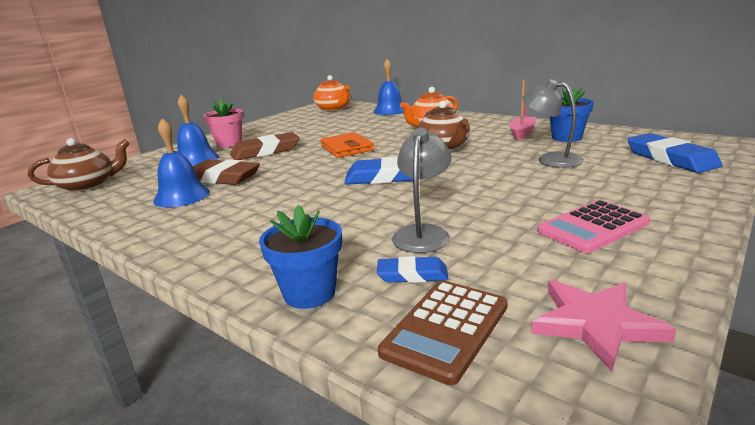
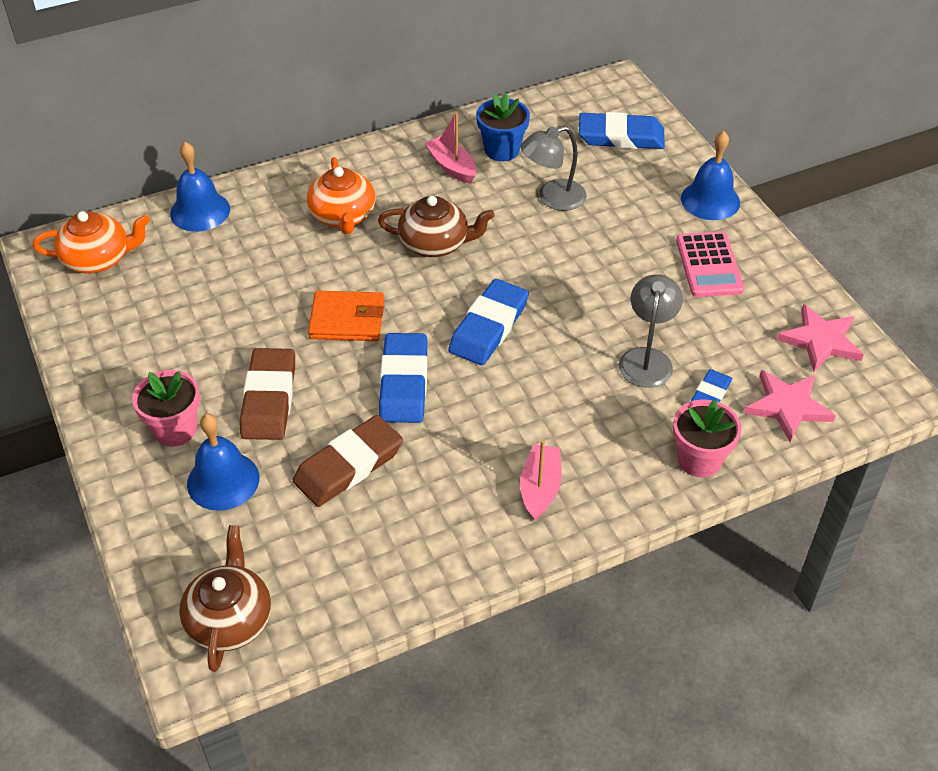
camera: 65 degrees left, 25 degrees up
(182, 196) = (385, 515): blue bell -> blue bell (710, 200)
(229, 233) = (540, 488): none -> pink boat
(306, 171) = (404, 383): none -> blue eraser
(309, 293) = (699, 460): blue flower pot -> pink flower pot
(423, 233) = (647, 358): grey lamp -> grey lamp turned 60 degrees clockwise
(446, 329) = (787, 406): brown calculator -> pink star

